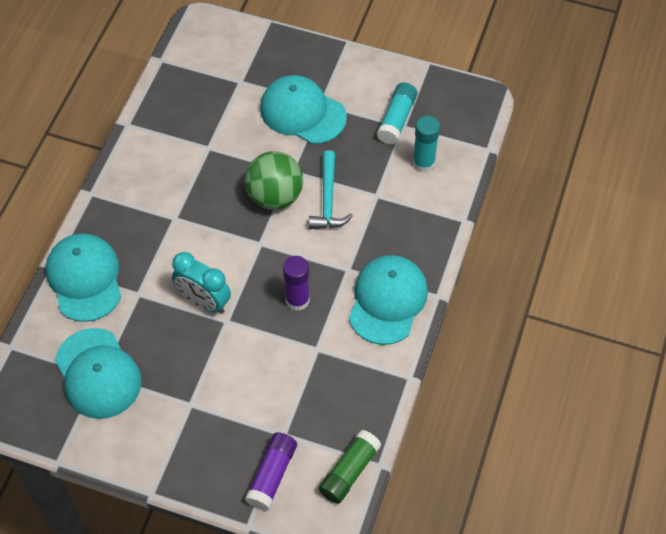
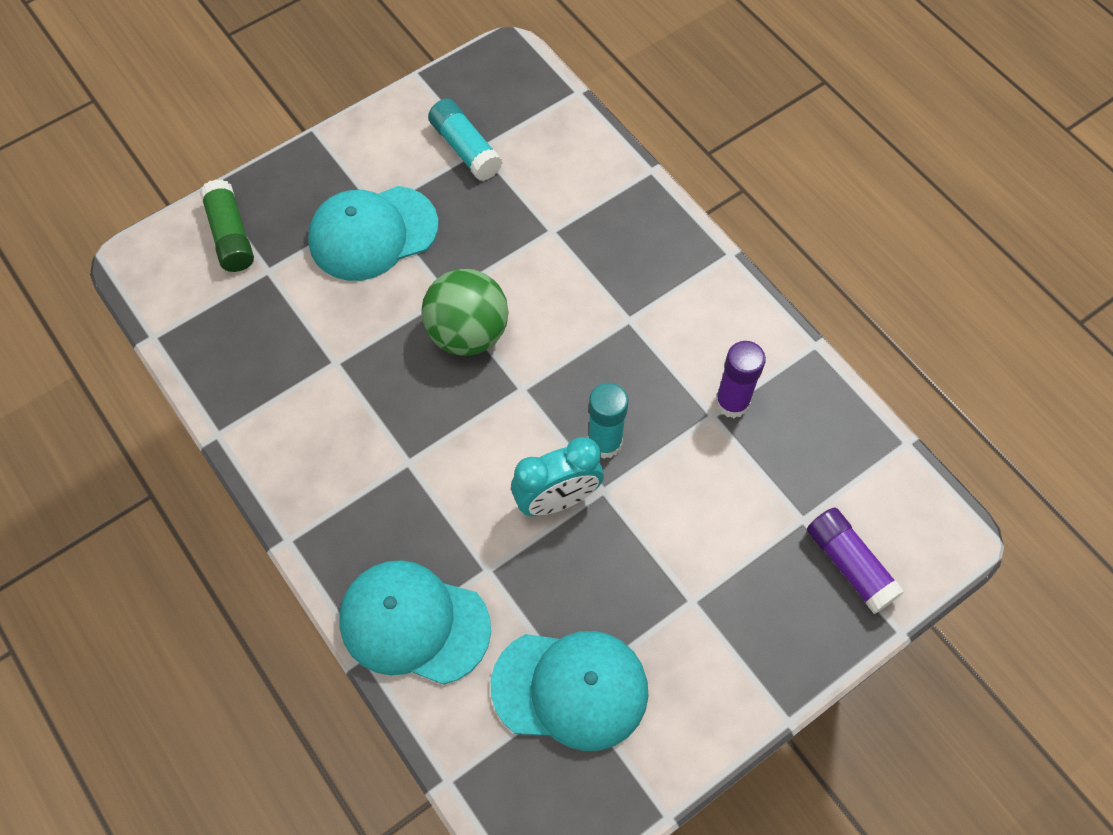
camera: 55 degrees left, 5 degrees up
(297, 300) = (631, 396): purple glue stick -> purple glue stick (732, 402)
(328, 199) = (518, 281): turquoise hammer -> none
(349, 471) = (896, 478): green glue stick -> green glue stick (230, 235)
(387, 300) = (700, 305): turquoise cap -> none
(423, 163) = (546, 160): turquoise glue stick -> turquoise glue stick (604, 442)

